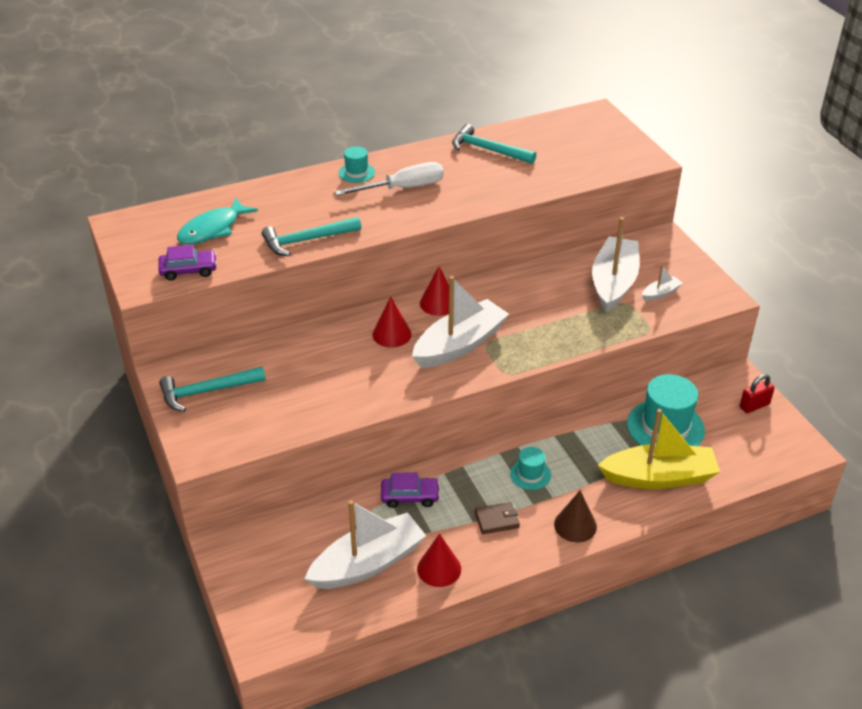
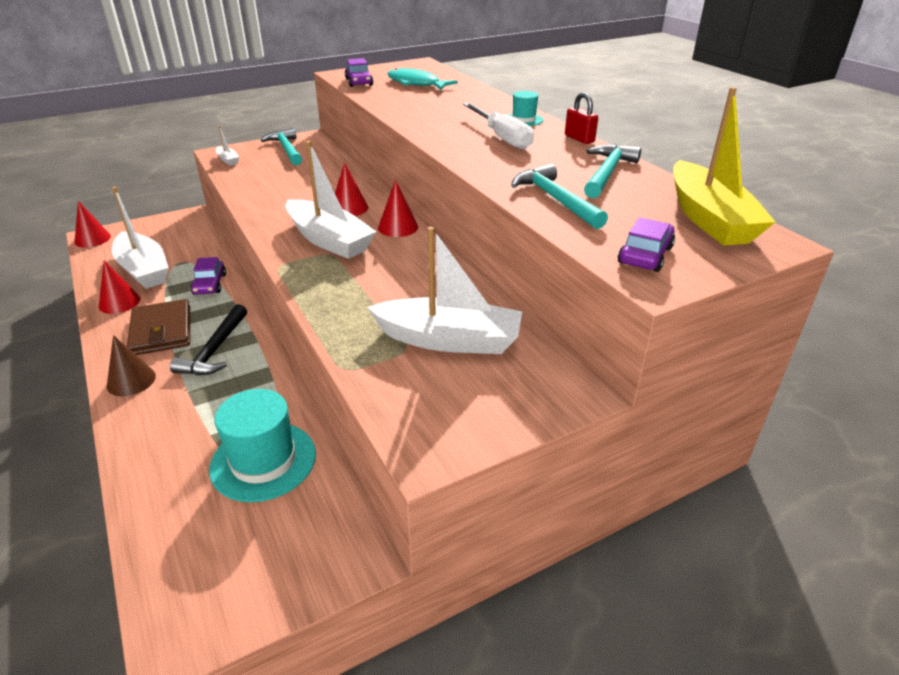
camera: 85 degrees right, 5 degrees down
(271, 641) = (92, 239): none -> red cone
(306, 240) = (402, 109): turquoise hammer -> turquoise hammer (555, 199)
(496, 520) = (161, 331): brown wallet -> brown wallet, size x1.87
(530, 474) = (214, 350): turquoise hat -> black hammer
(616, 157) = (645, 255): none -> purple car
(658, 477) = (176, 450): yellow boat -> yellow boat (708, 218)
(660, 293) = (429, 382): white boat -> white boat (228, 160)
(754, 406) = (290, 572): red padlock -> red padlock (579, 139)

